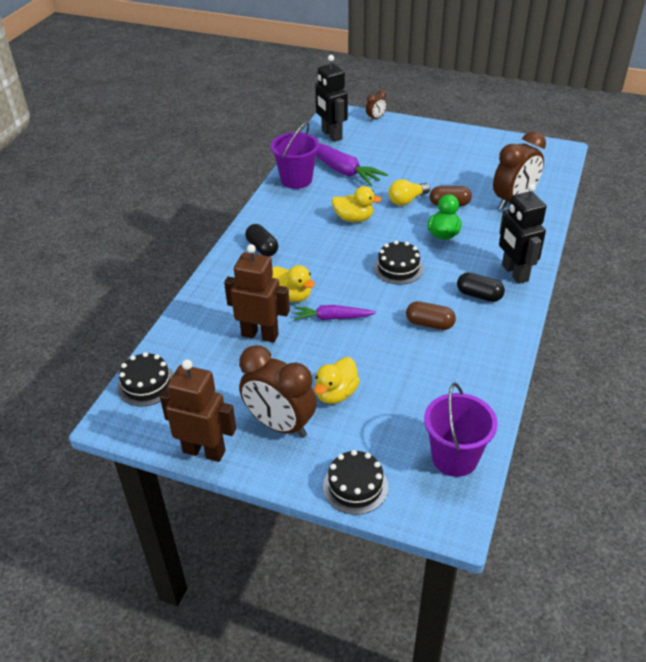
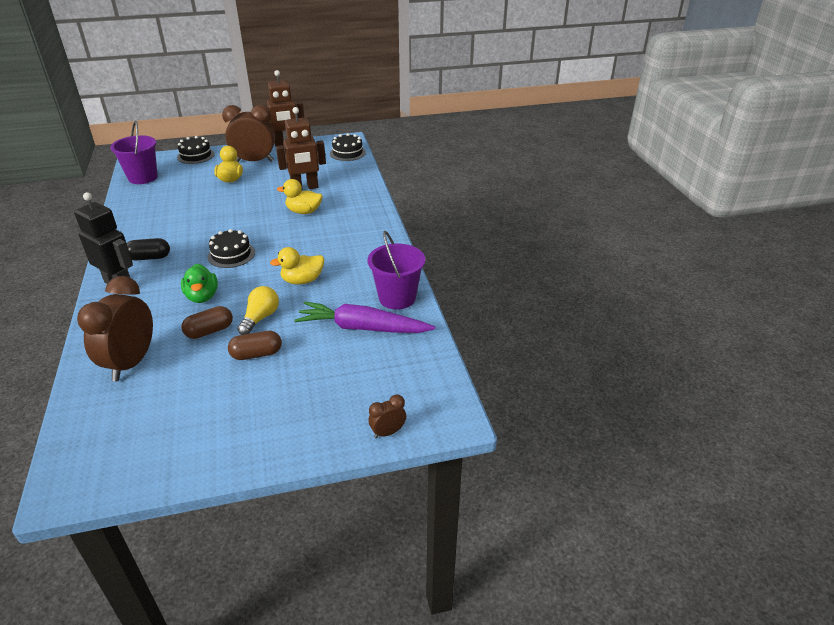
camera: 145 degrees right, 5 degrees down
(262, 248) = (360, 231): black capsule -> none
(331, 135) = (419, 373): black robot -> none
(333, 318) = (262, 210): purple carrot -> none
(376, 118) = (388, 432): brown clock -> brown clock turned 45 degrees clockwise
(429, 324) = (185, 228): brown capsule -> brown capsule (256, 354)

